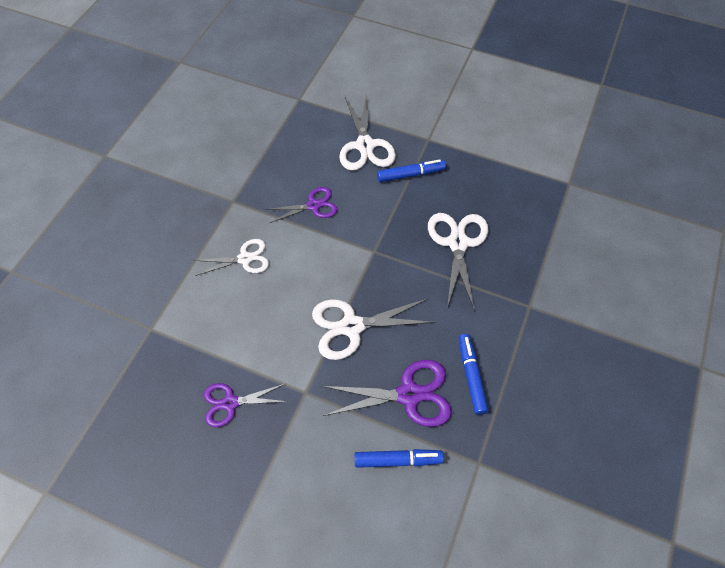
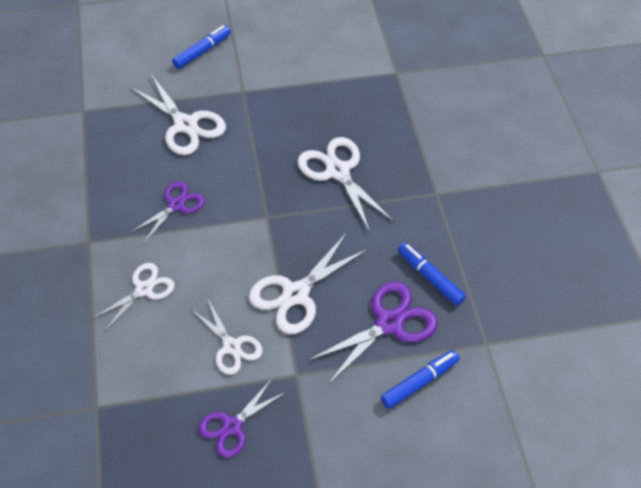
camera: 35 degrees left, 5 degrees down
(274, 340) = (232, 346): none -> white scissors
(410, 174) = (250, 131): blue marker -> blue marker (202, 51)

